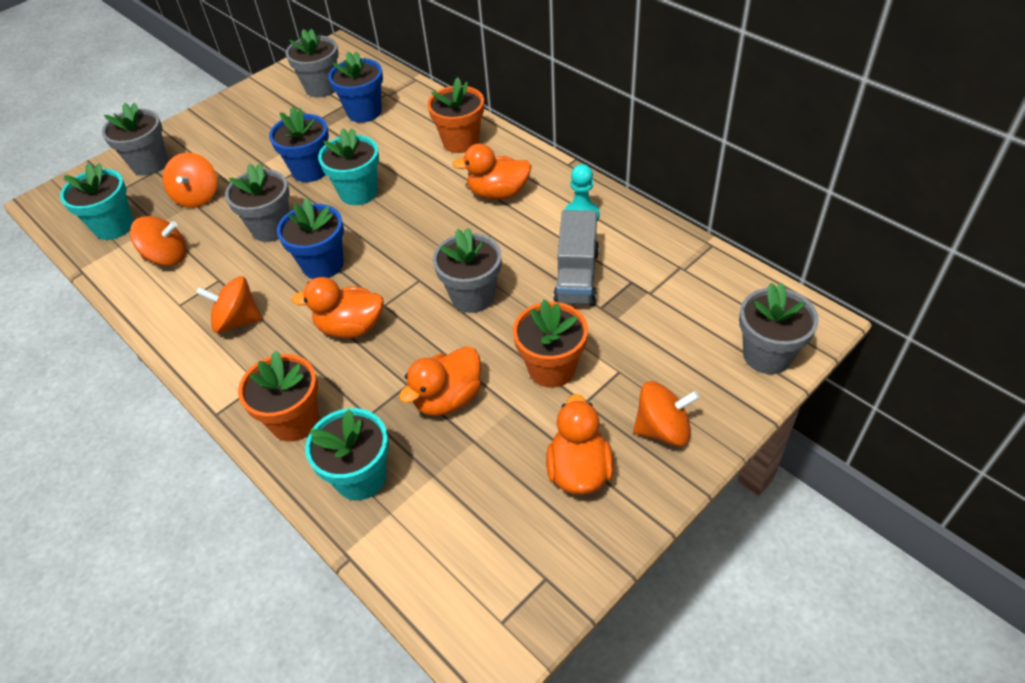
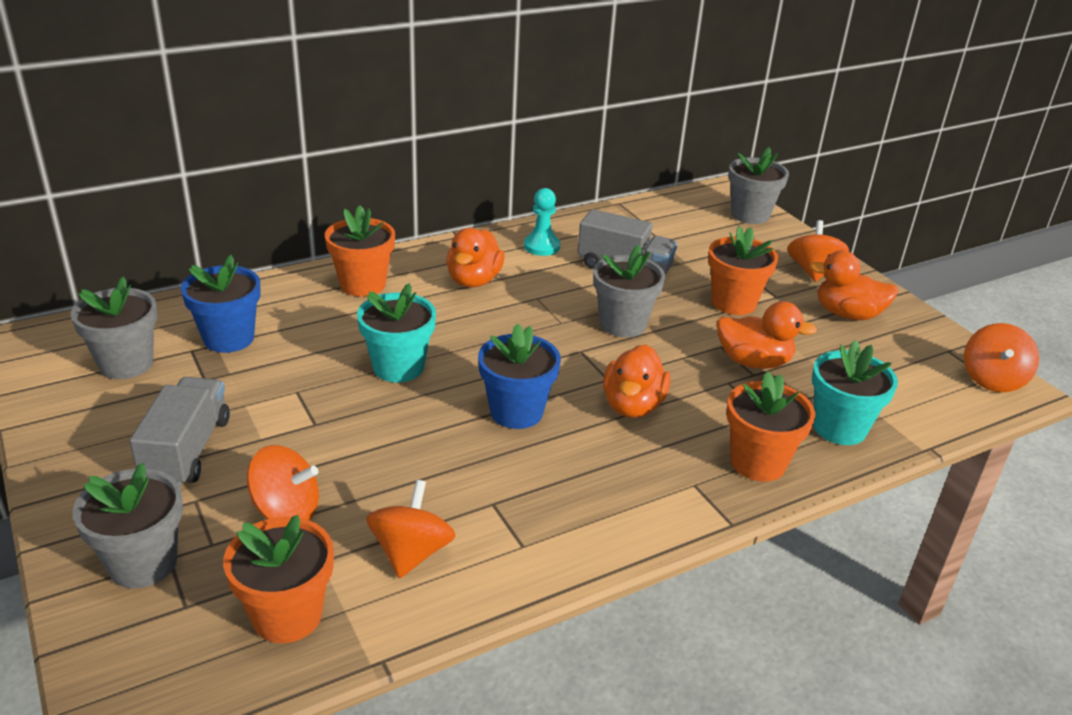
camera: 80 degrees left, 15 degrees down
(114, 226) = (287, 616): turquoise flower pot -> orange flower pot
(237, 321) = (581, 492): orange spinning top -> orange spinning top (992, 379)
(244, 141) = (187, 450): none -> grey truck
(271, 228) = (417, 445): grey flower pot -> none
(310, 170) = (318, 398): blue flower pot -> none
(448, 398) = (753, 362): orange duck -> orange duck turned 45 degrees counterclockwise

